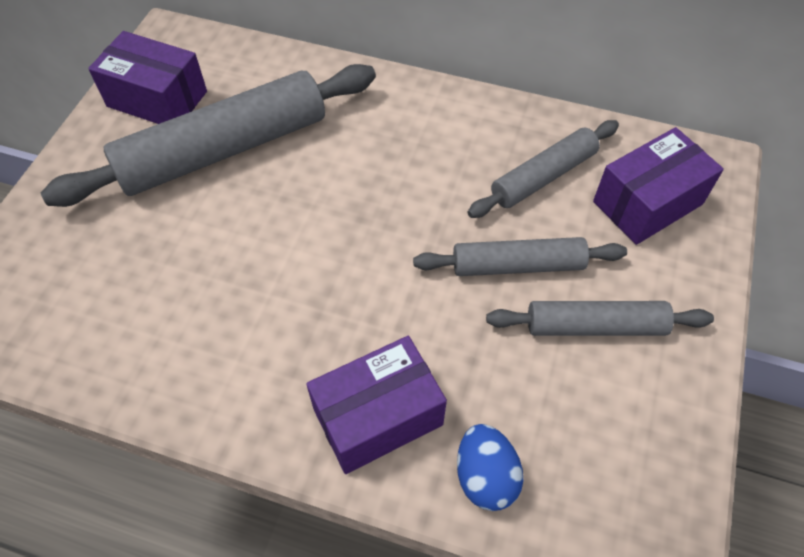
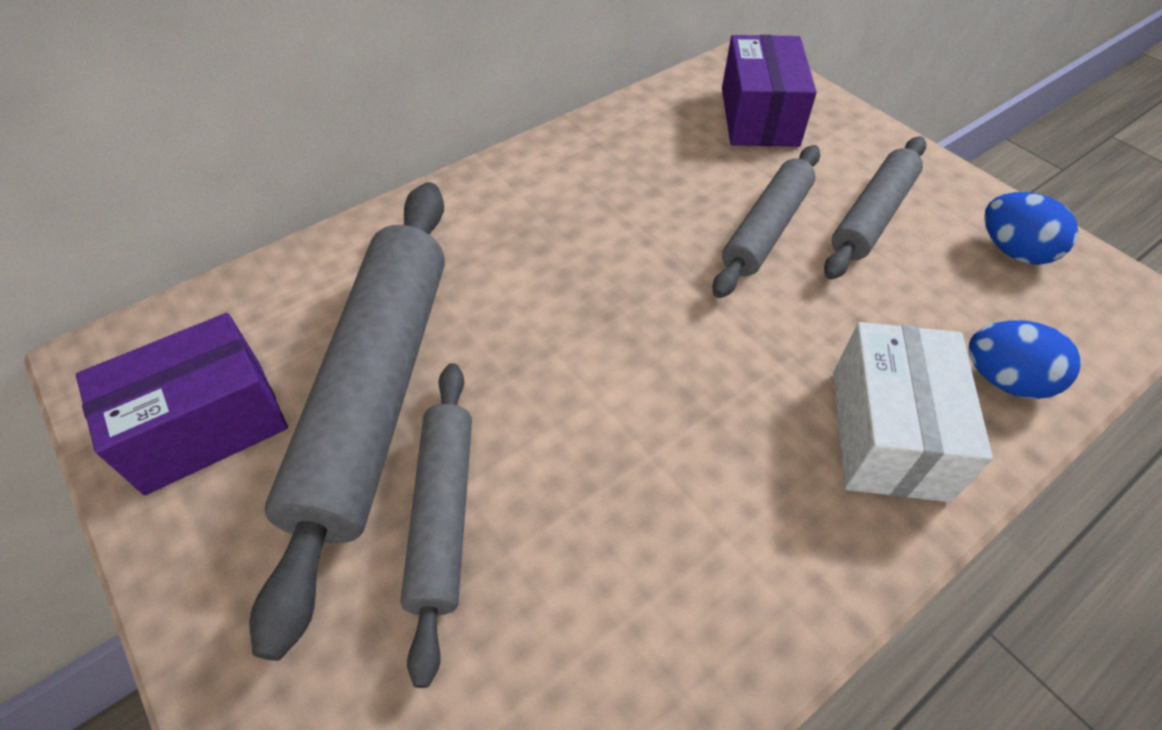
camera: 55 degrees left, 5 degrees down
(378, 417) = (888, 433): purple box -> white box
(543, 176) = (673, 159): grey rolling pin -> grey rolling pin (443, 514)
(644, 441) = (1013, 251): none -> blue egg

